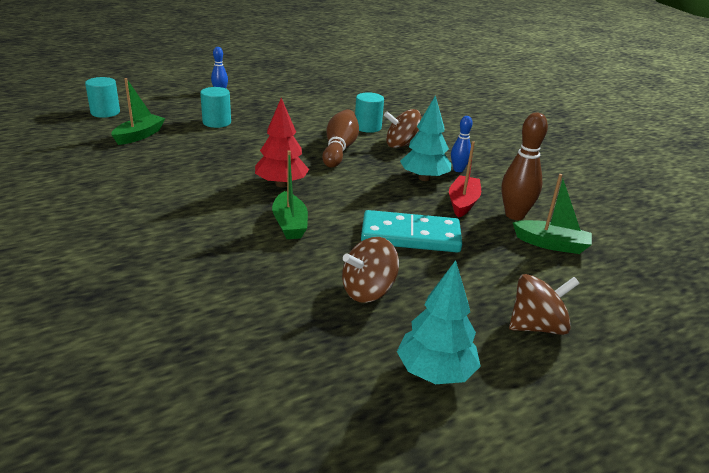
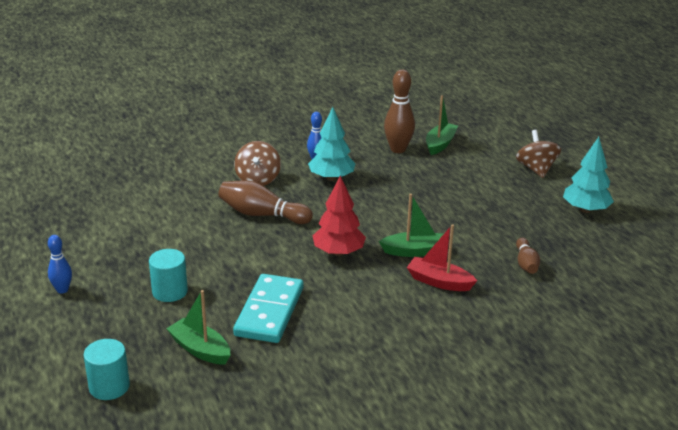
camera: 80 degrees left, 0 degrees up
(273, 302) = (526, 263): none -> brown bowling pin
(367, 127) = (207, 193): turquoise cylinder -> none
(368, 291) = (507, 223): brown spinning top -> none
(410, 236) = (431, 197): turquoise domino -> turquoise domino (269, 311)
(463, 203) = (377, 167): red boat -> red boat (439, 282)

